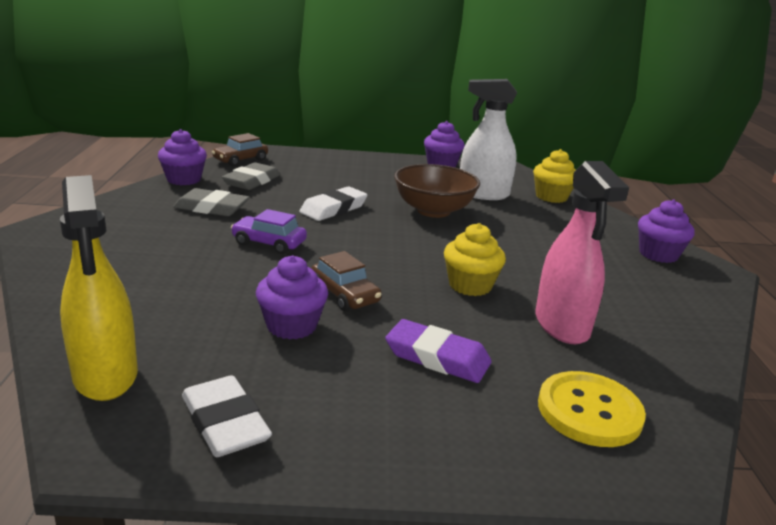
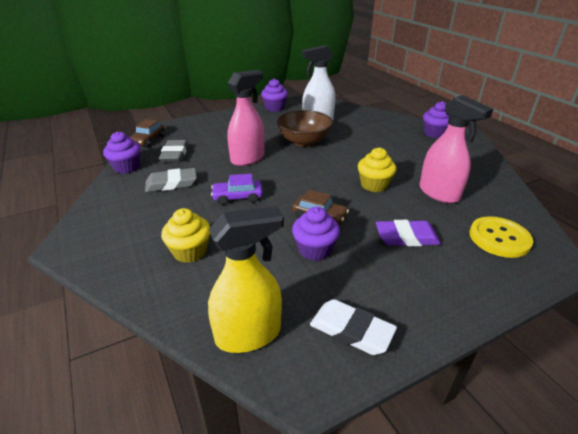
camera: 25 degrees left, 10 degrees up
(105, 376) = (249, 334): yellow spray bottle -> yellow spray bottle turned 60 degrees counterclockwise
(333, 208) = (248, 158): white eraser -> pink spray bottle
(551, 197) = (352, 113): yellow cupcake -> yellow cupcake (190, 251)

